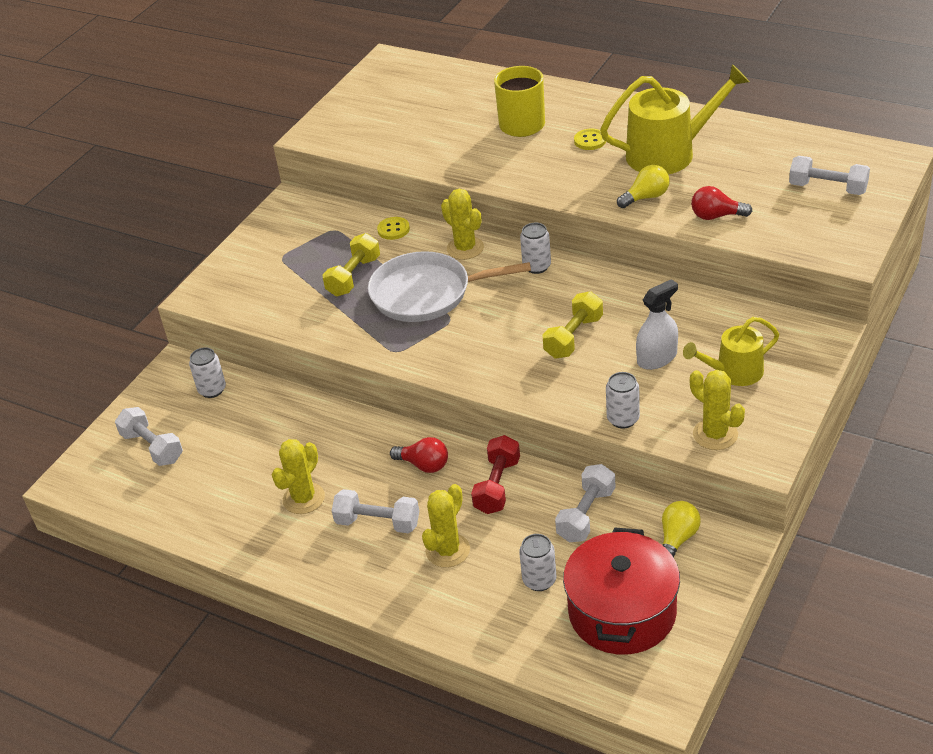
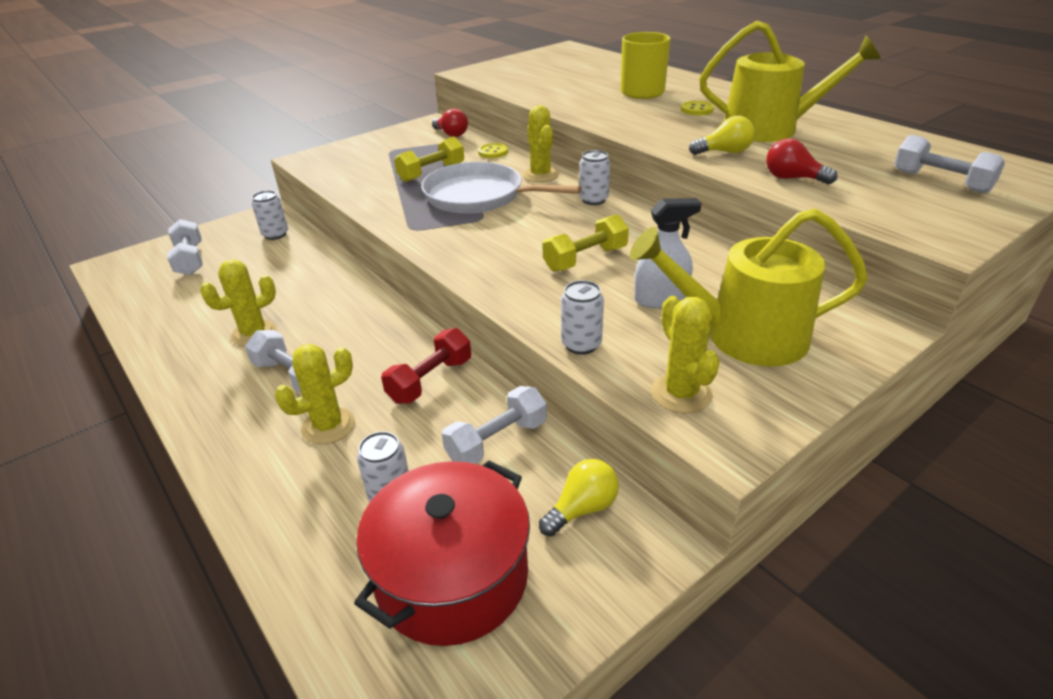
camera: 20 degrees right, 5 degrees down
(424, 465) = (380, 339): red light bulb -> red light bulb (451, 134)
(734, 372) = (744, 336): yellow watering can -> yellow watering can, size x1.65

